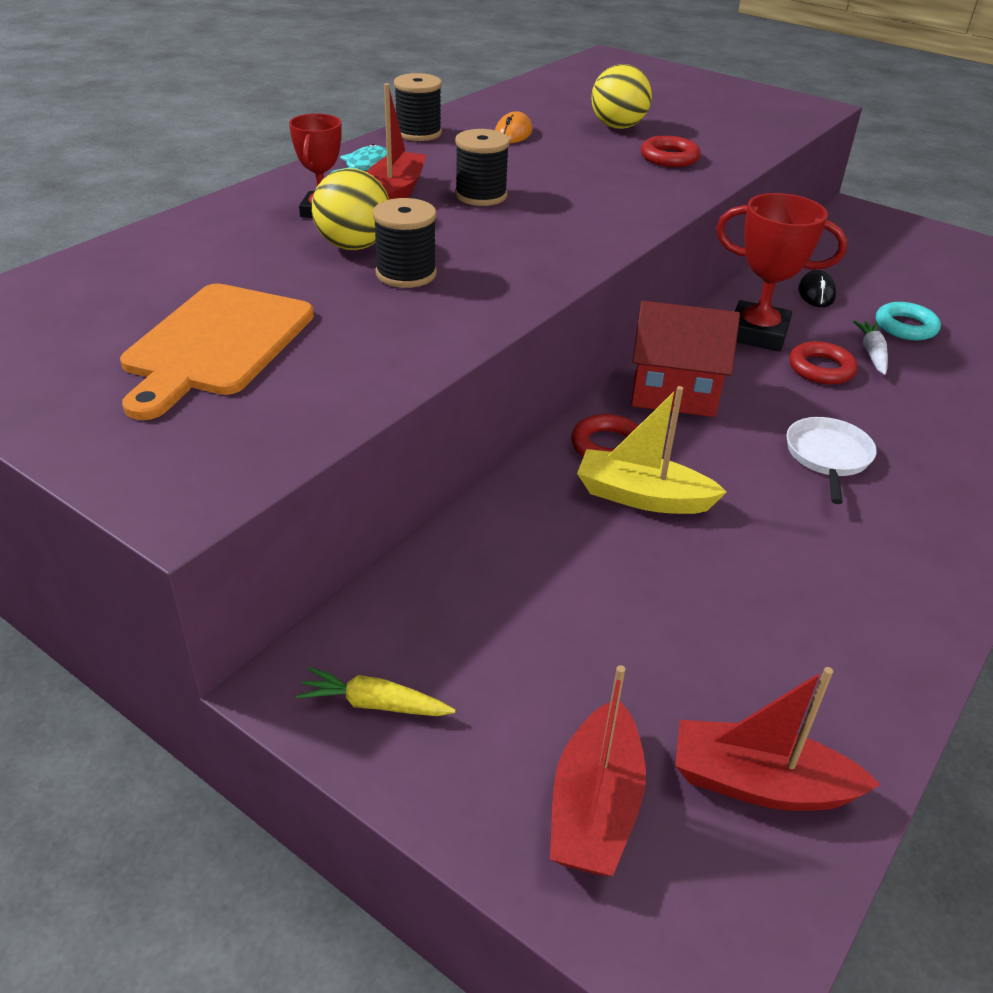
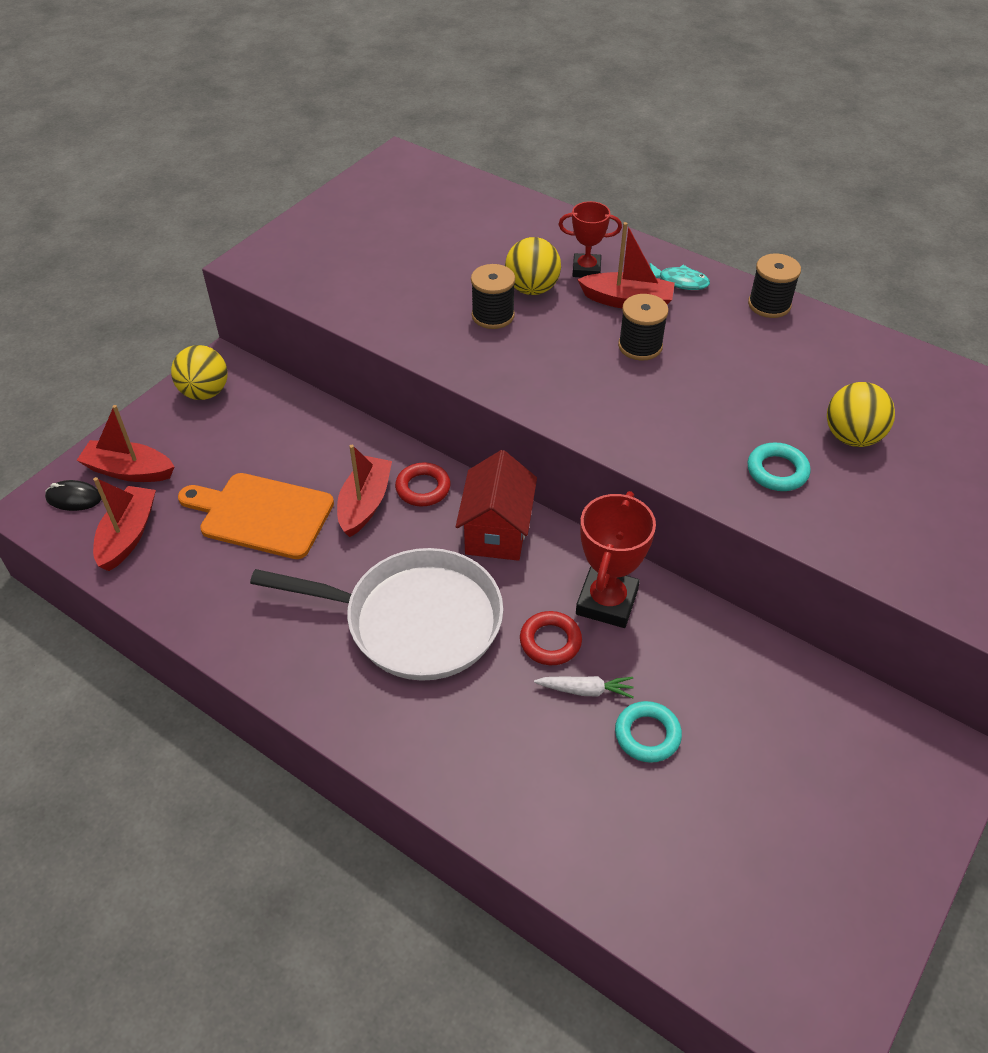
camera: 90 degrees right, 10 degrees up
(216, 344) = (394, 251): orange cutting board -> orange cutting board (261, 514)
(374, 704) = (205, 392): yellow carrot -> yellow ball
(513, 133) = (795, 362): orange mouse -> none
(642, 497) = (365, 503): yellow boat -> red boat
(669, 157) = (777, 471): red ring -> turquoise ring
(816, 293) = (703, 666): black mouse -> black mouse (74, 498)
(828, 457) = (415, 621): white pan -> white pan, size x2.15

